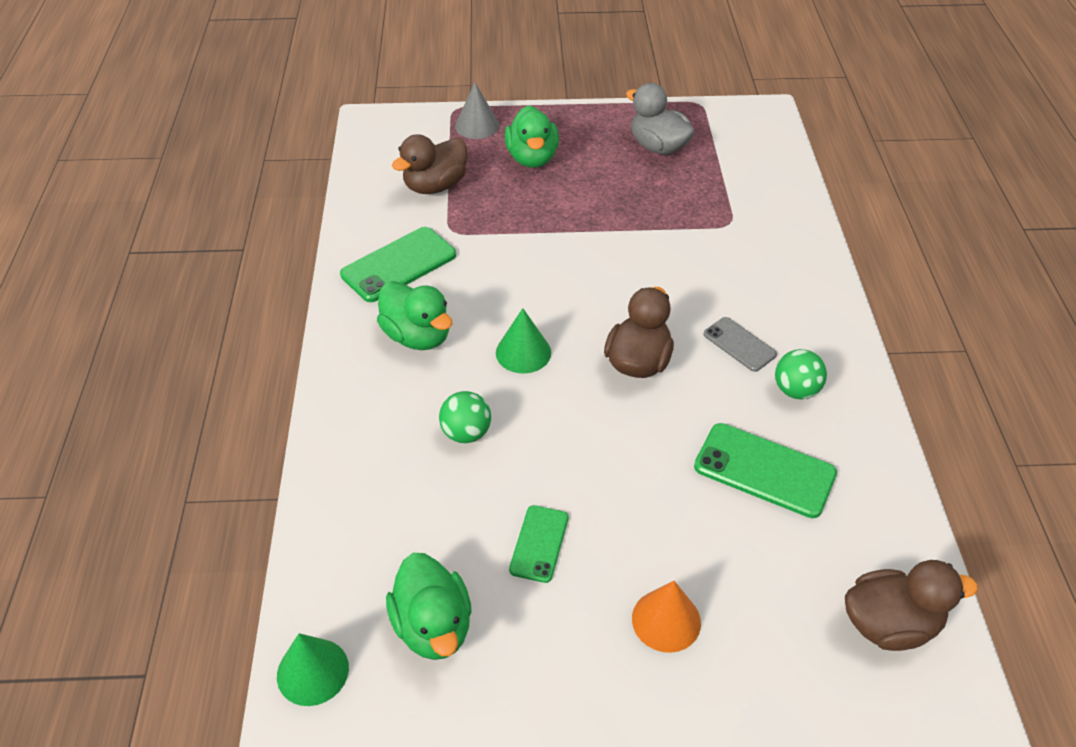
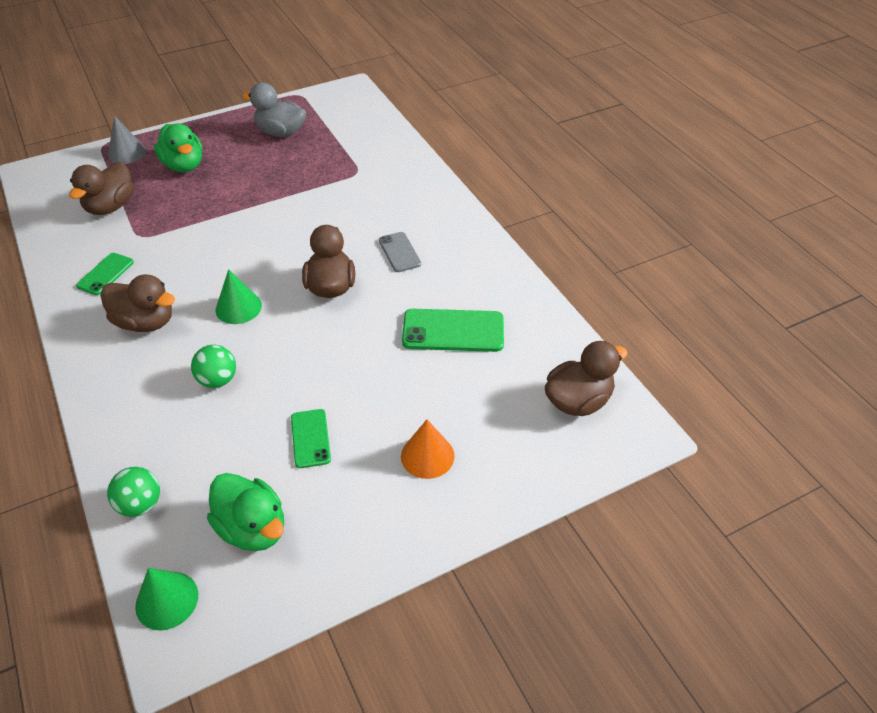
camera: 25 degrees left, 0 degrees up
(399, 265) = (105, 274): green phone -> green phone, size x0.60
(417, 336) = (145, 322): green duck -> brown duck
(739, 344) = (399, 252): grey phone -> grey phone turned 45 degrees clockwise
(796, 390) = (452, 271): green ball -> green ball (140, 504)

